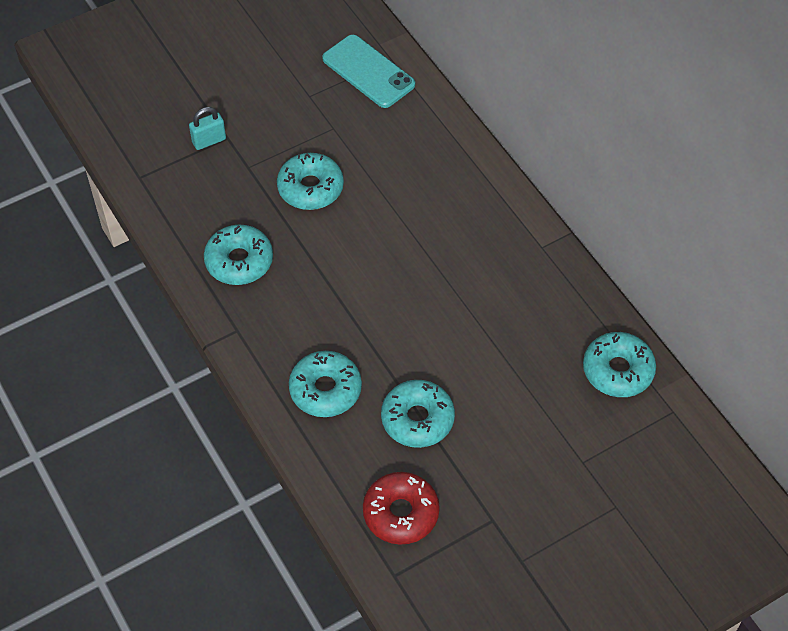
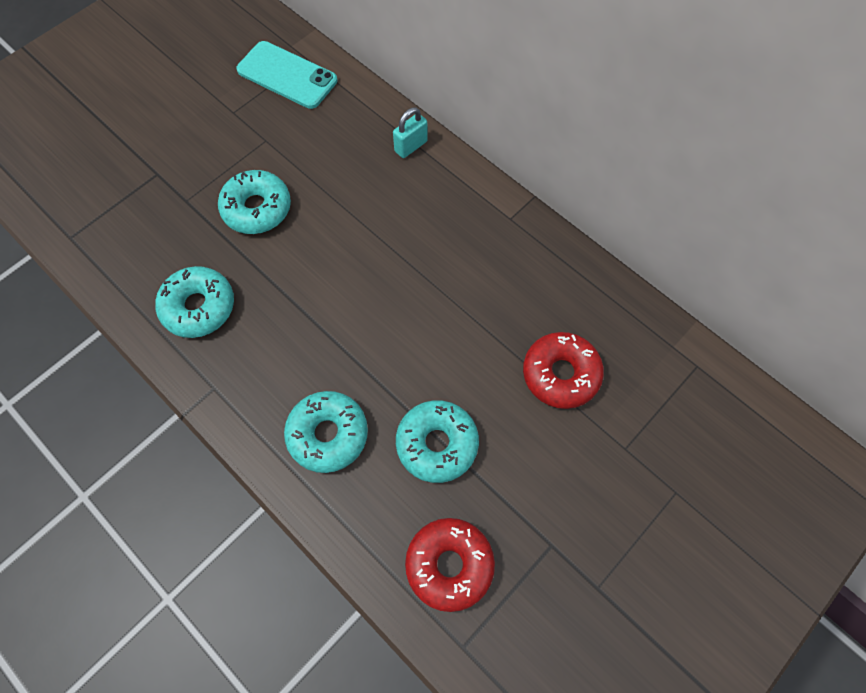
camera: 15 degrees left, 10 degrees up
(209, 141) = (138, 181): turquoise padlock -> turquoise padlock (411, 146)
(545, 389) = (560, 374): none -> red donut
(618, 370) = (627, 334): turquoise donut -> none

